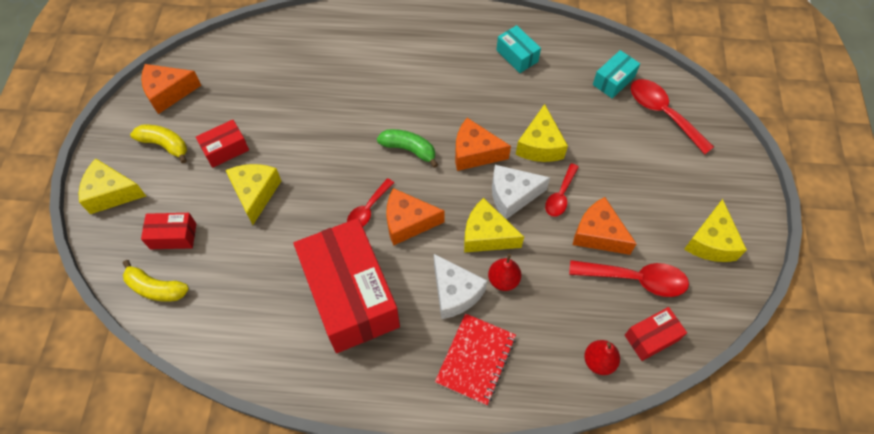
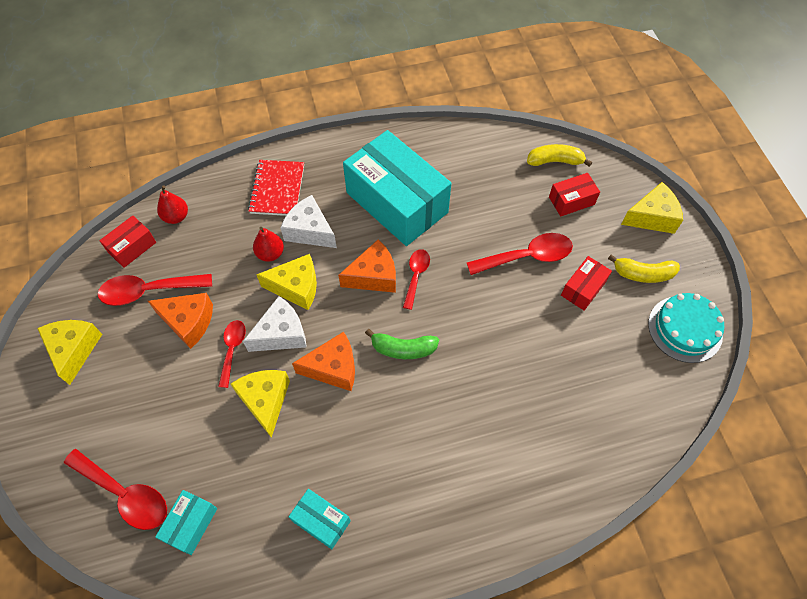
camera: 160 degrees right, 0 degrees up
(168, 93) = (685, 329): orange cheese -> turquoise cake
(255, 194) = (526, 257): yellow cheese -> red spoon
(350, 295) = (397, 202): red box -> turquoise box

